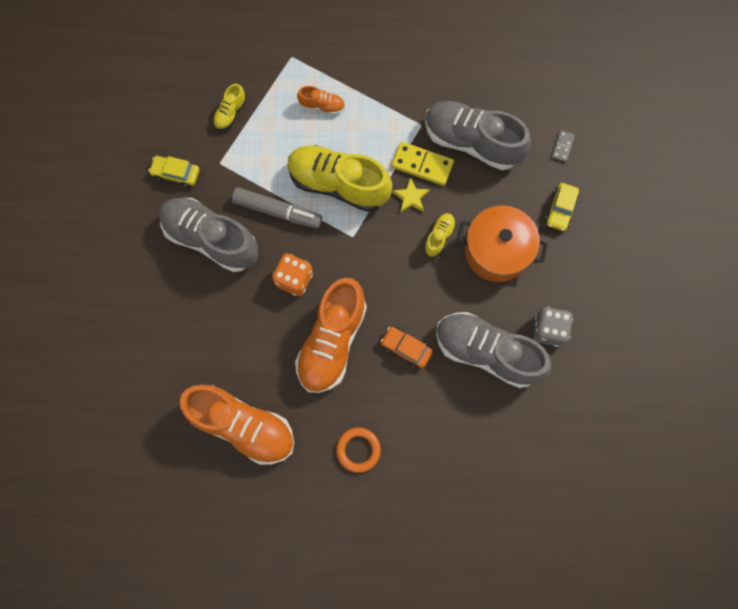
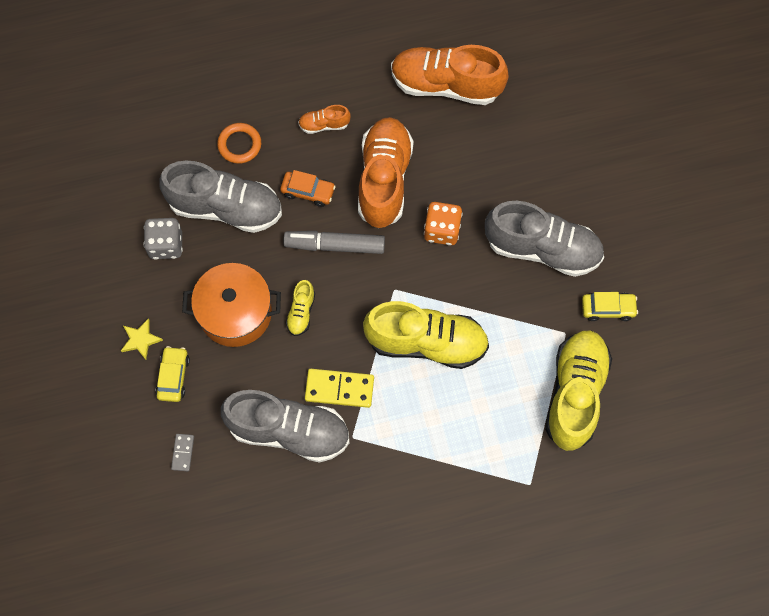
camera: 165 degrees right, 5 degrees down
(230, 113) = (575, 393): yellow shoe -> yellow shoe, size x2.24
(278, 211) = (483, 295): grey marker -> grey marker (334, 245)
(322, 106) = (473, 430): orange shoe -> orange shoe (324, 125)
(358, 450) = (330, 91): orange ring -> orange ring (239, 145)
(411, 197) = (343, 348): yellow star -> yellow star (141, 340)

